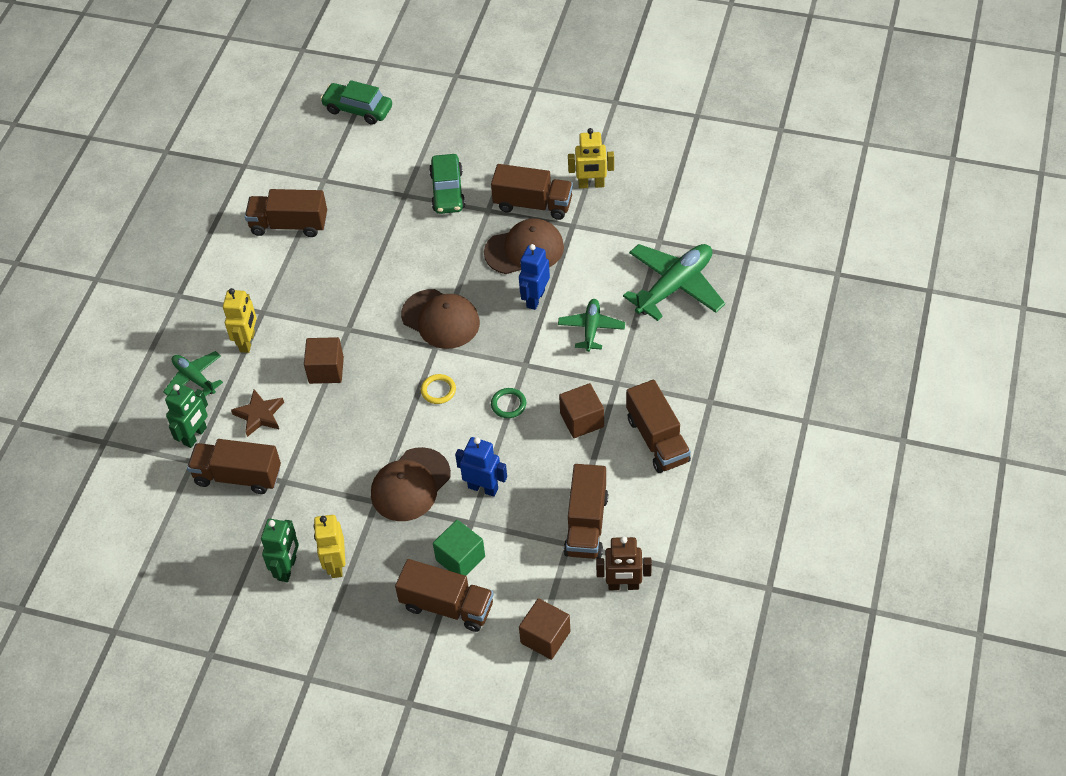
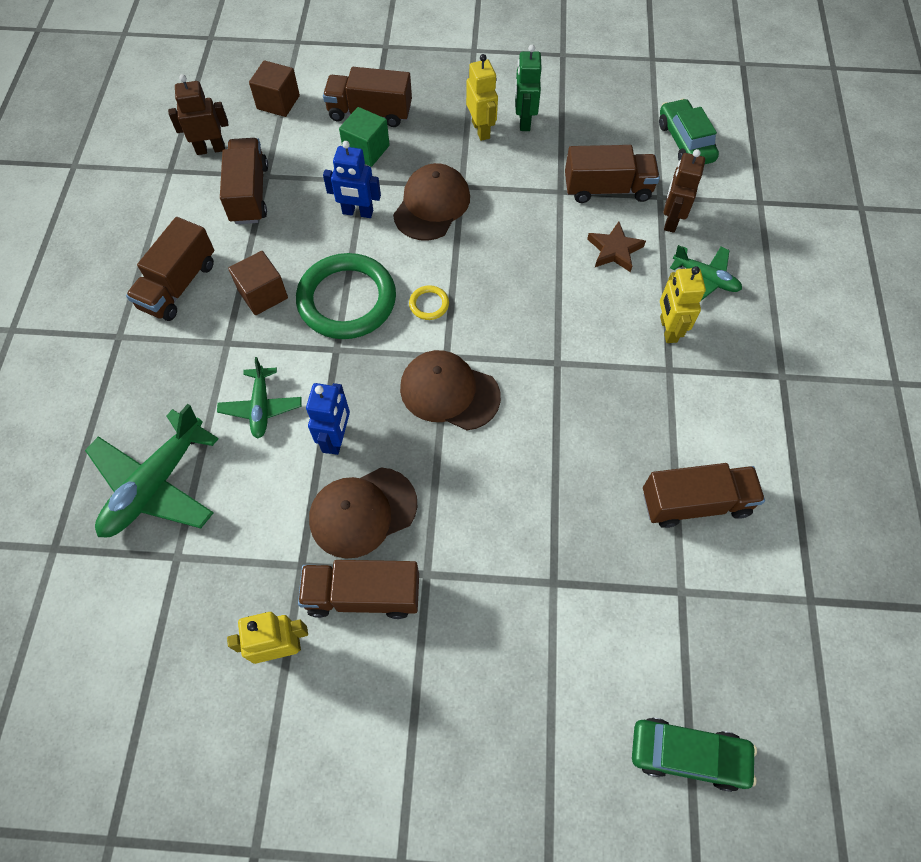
camera: 165 degrees right, 10 degrees up
(195, 436) = (671, 220): green robot -> brown robot
(326, 370) = (563, 309): brown cube -> none
(447, 191) = (493, 599): green car -> green car (685, 142)
(508, 404) = (347, 300): green ring -> green ring, size x2.48
(657, 440) = (179, 285): brown truck -> brown truck turned 120 degrees counterclockwise

